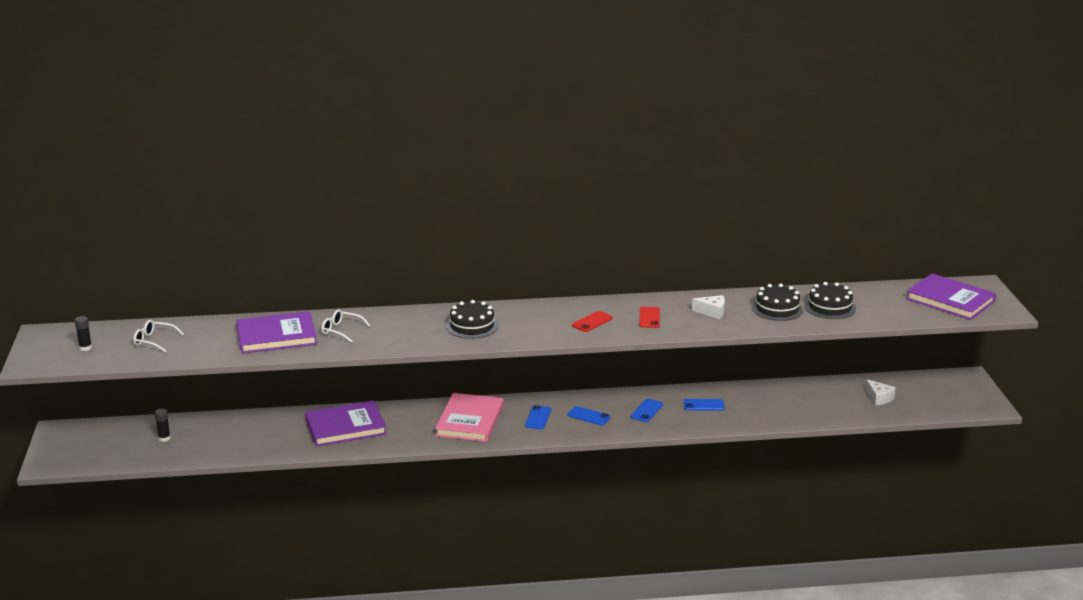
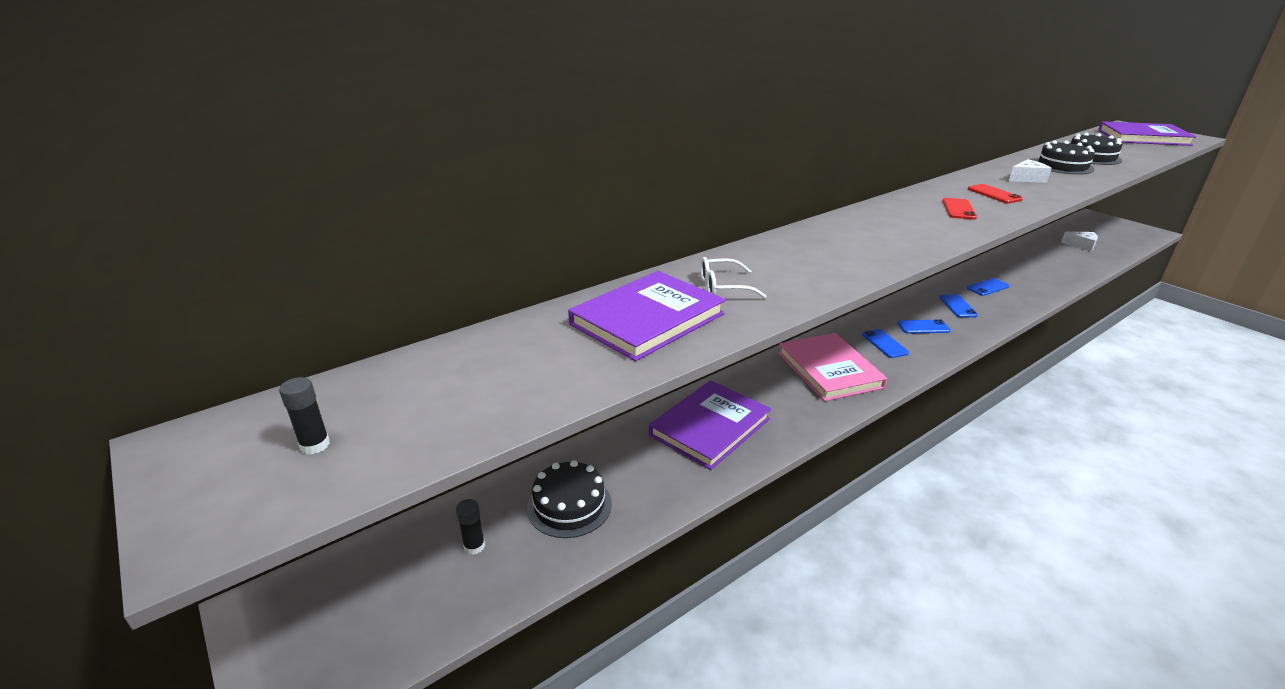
camera: 30 degrees left, 5 degrees up
(154, 341) = (450, 387): white glasses -> none
(472, 326) = (860, 242): black cake -> black cake (569, 505)

